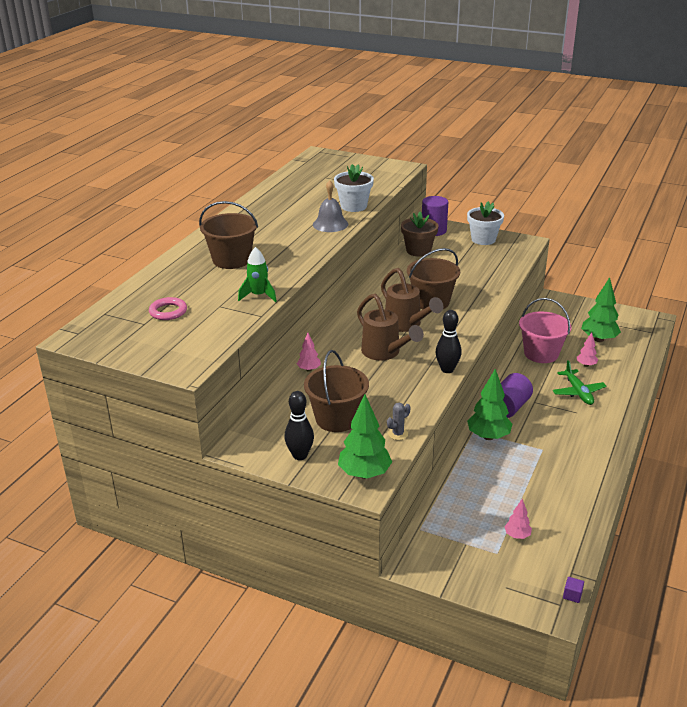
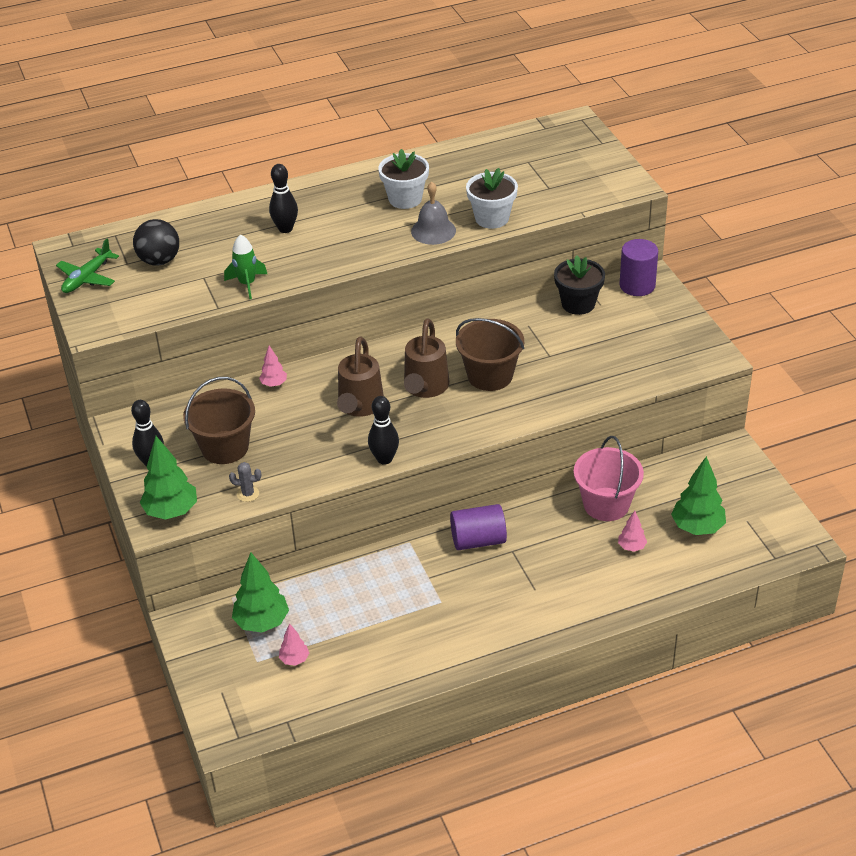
camera: 45 degrees right, 10 degrees up
(168, 311) = (159, 260): pink ring -> black ball
(231, 260) = (285, 229): brown bucket -> black bowling pin
(418, 250) = (578, 304): brown flower pot -> black flower pot
(483, 239) = (672, 327): white flower pot -> white flower pot (405, 199)
(488, 436) = (413, 556): green tree -> green tree (262, 622)
(572, 595) = (258, 738): purple cube -> none
(578, 392) = (571, 570): green plane -> green plane (87, 278)

